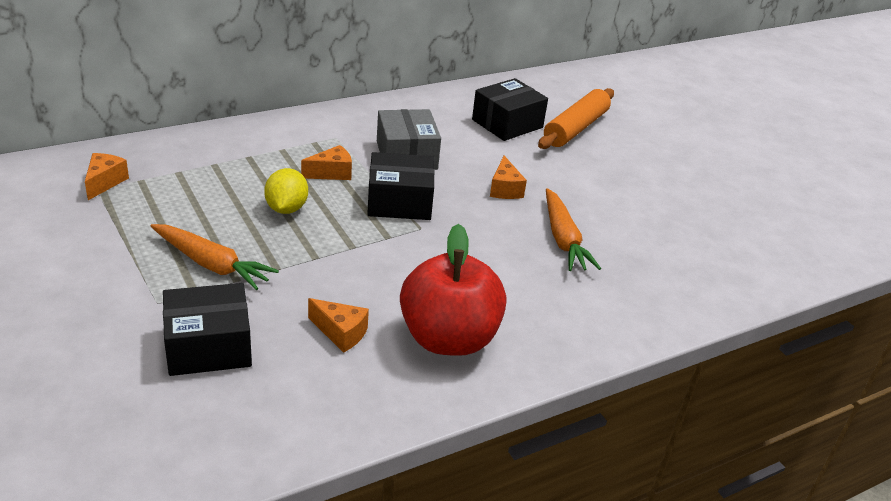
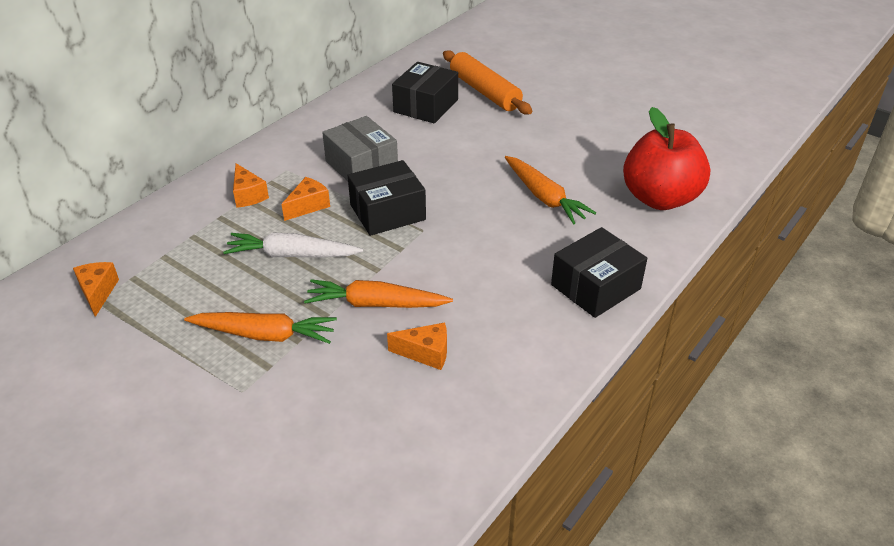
camera: 20 degrees left, 5 degrees up
(208, 346) = (321, 413): black box -> black box (595, 287)
(286, 209) = (292, 255): yellow lemon -> white carrot
(328, 275) = (376, 304): none -> orange carrot
(448, 339) = (517, 322): red apple -> red apple (660, 198)
(505, 189) = (466, 168): orange cheese -> orange cheese (248, 195)
(575, 128) = (484, 91): orange rolling pin -> orange rolling pin turned 45 degrees counterclockwise

